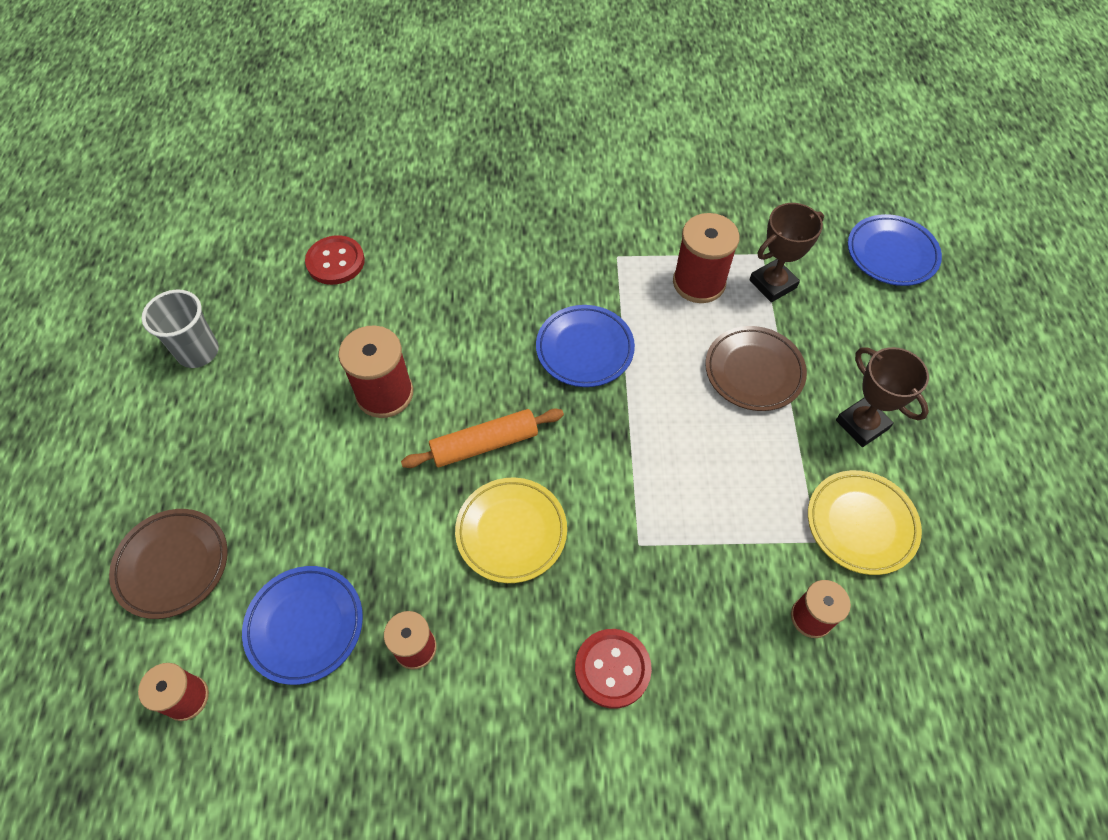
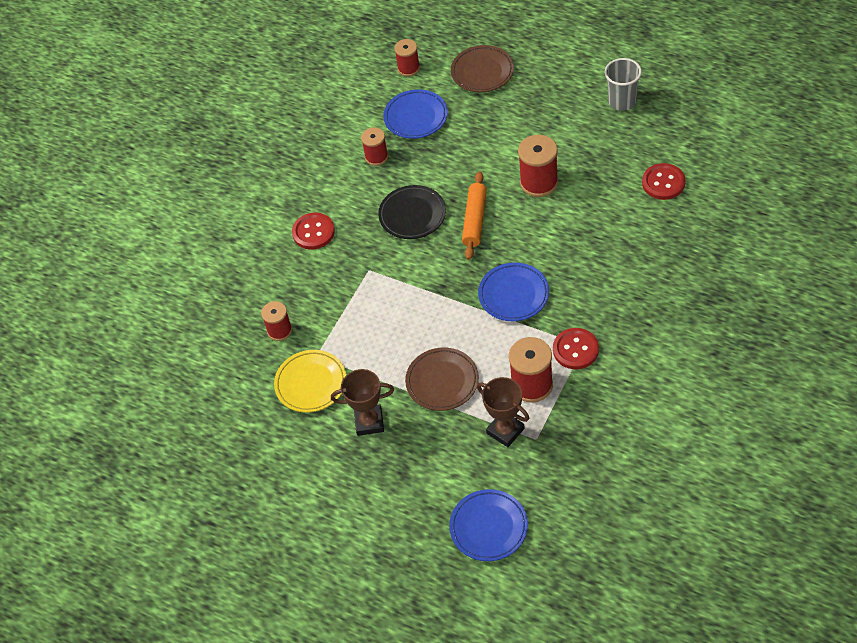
camera: 125 degrees right, 5 degrees down
(511, 532) = (412, 215): yellow plate -> black plate
(627, 260) = (575, 350): none -> red button
(772, 284) = (505, 431): brown trophy -> brown trophy turned 45 degrees counterclockwise

